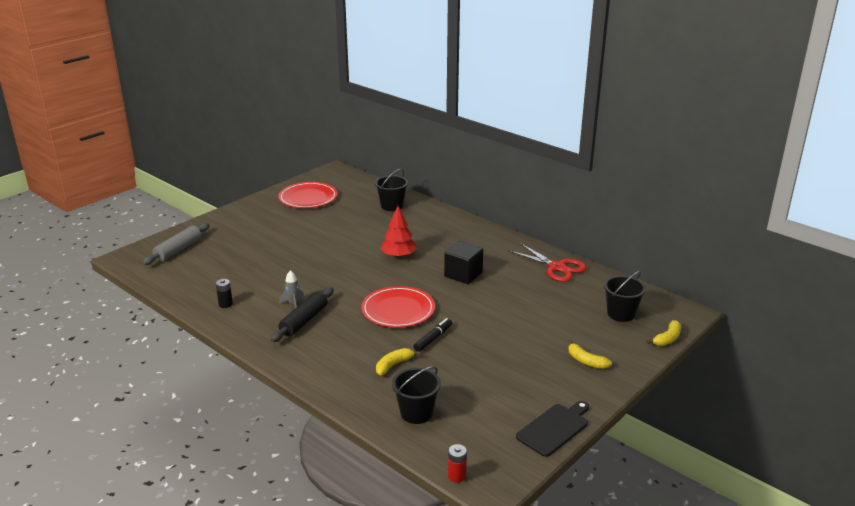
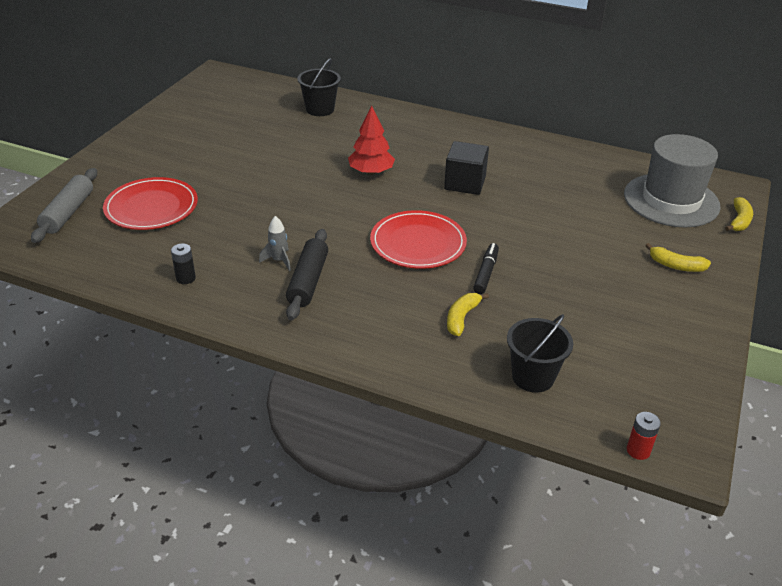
camera: 20 degrees left, 10 degrees up
(308, 198) = (205, 114): red plate -> red plate (151, 207)
(554, 428) = (702, 358): black cutting board -> none
(557, 267) = (564, 156): red scissors -> none
(621, 314) = (671, 200): black bucket -> grey hat

